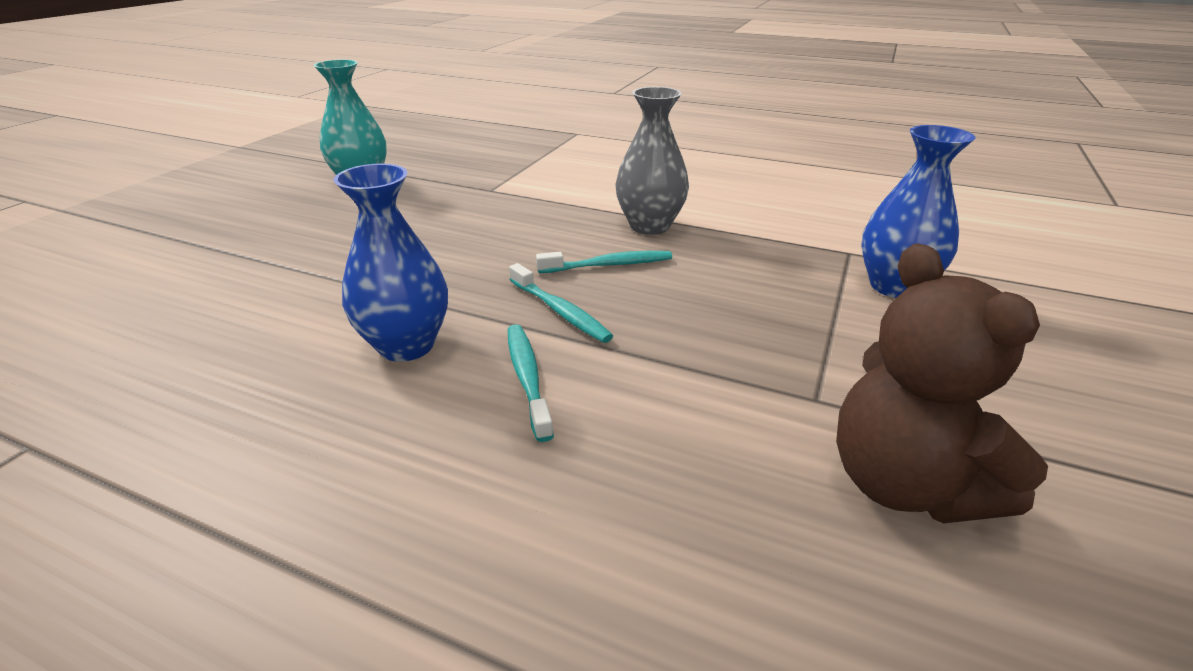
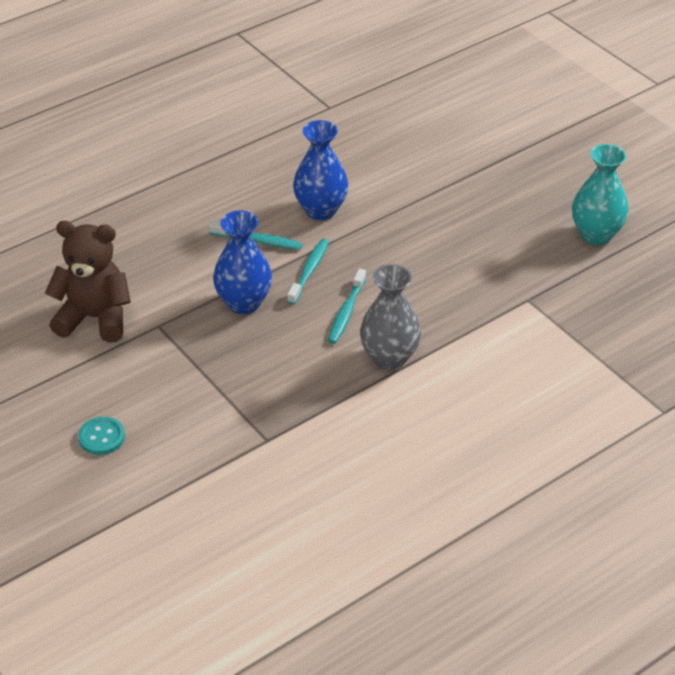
camera: 120 degrees right, 10 degrees up
(559, 311) = (309, 272): turquoise toothbrush -> turquoise toothbrush turned 120 degrees clockwise
(894, 286) = (210, 428): blue vase -> blue vase (244, 303)
(1048, 355) = (101, 437): none -> turquoise button

